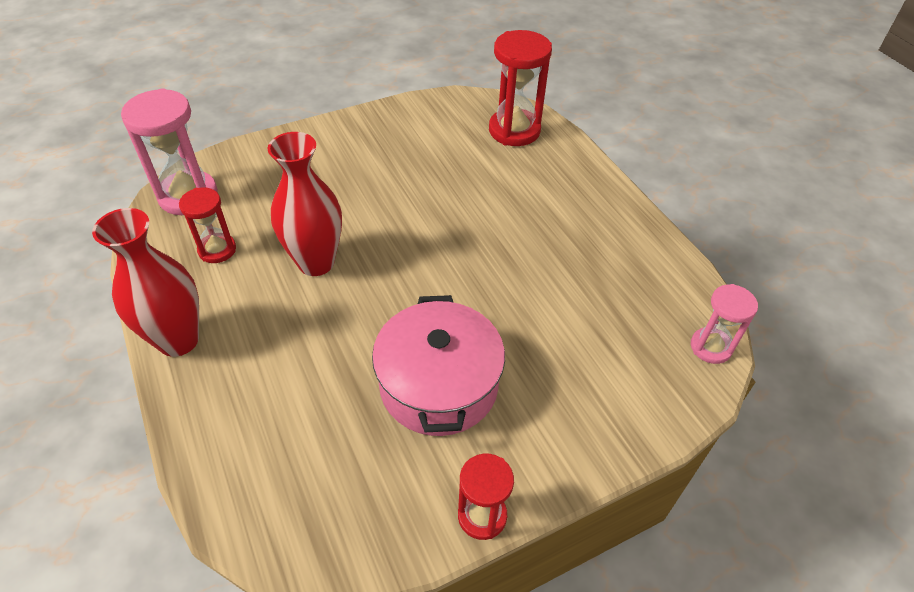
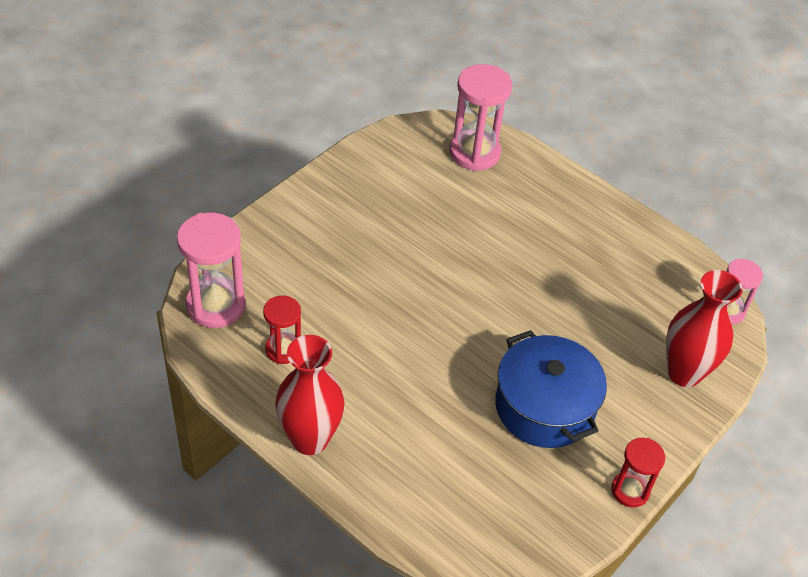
camera: 25 degrees left, 0 degrees up
(316, 262) = (379, 335): red vase -> red vase (684, 373)
(438, 385) = (544, 406): pink pot -> blue pot
(514, 130) = (474, 153): red hourglass -> pink hourglass

